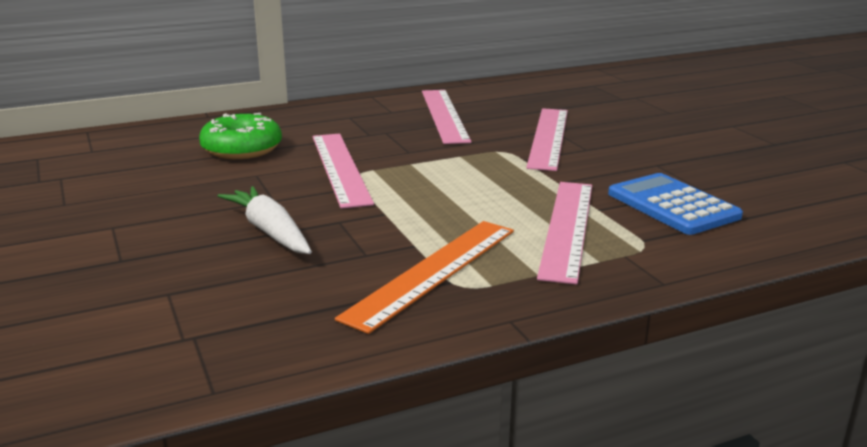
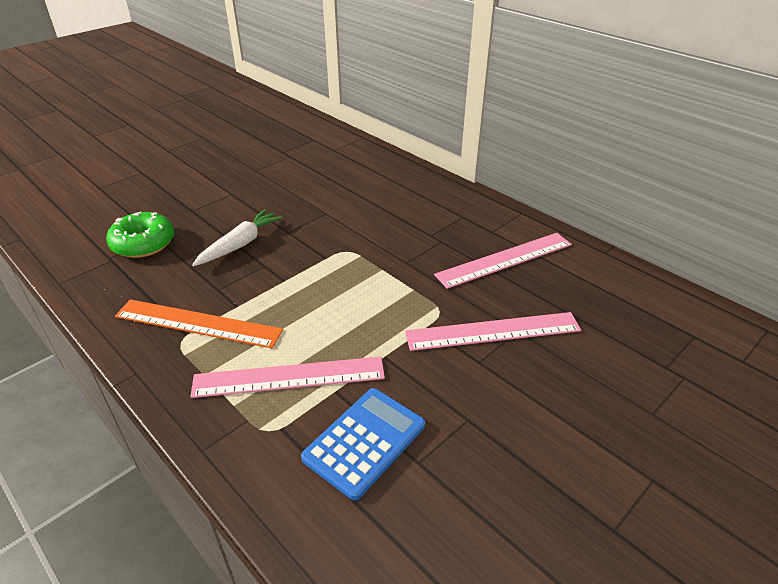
camera: 70 degrees right, 15 degrees up
(242, 149) = (366, 194): green donut -> green donut (143, 243)
(340, 168) = (354, 241): pink ruler -> none

